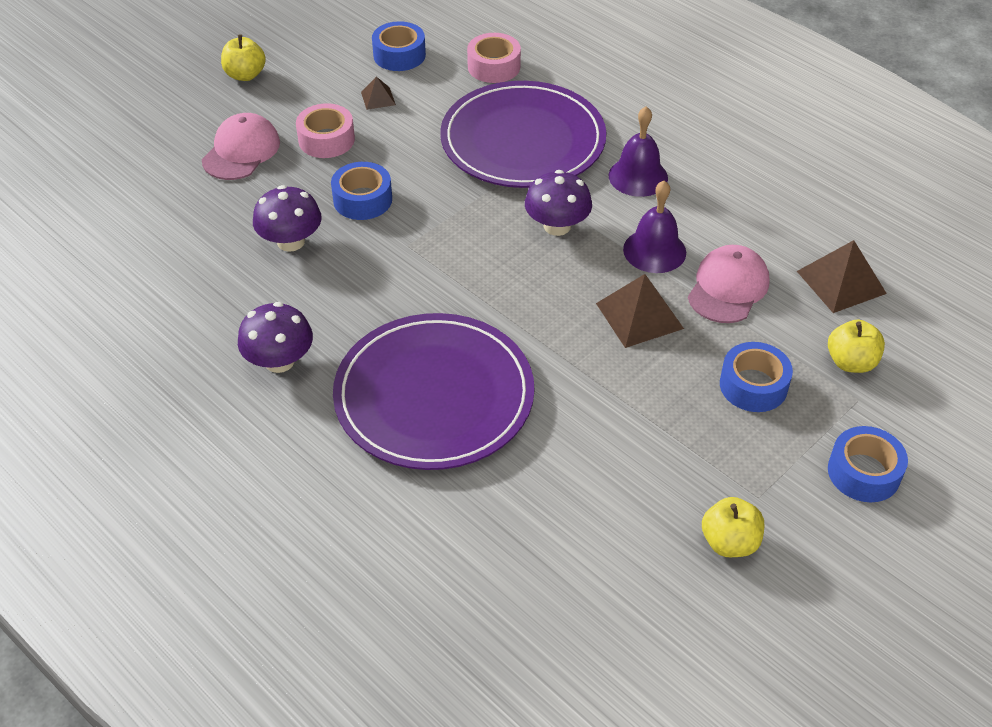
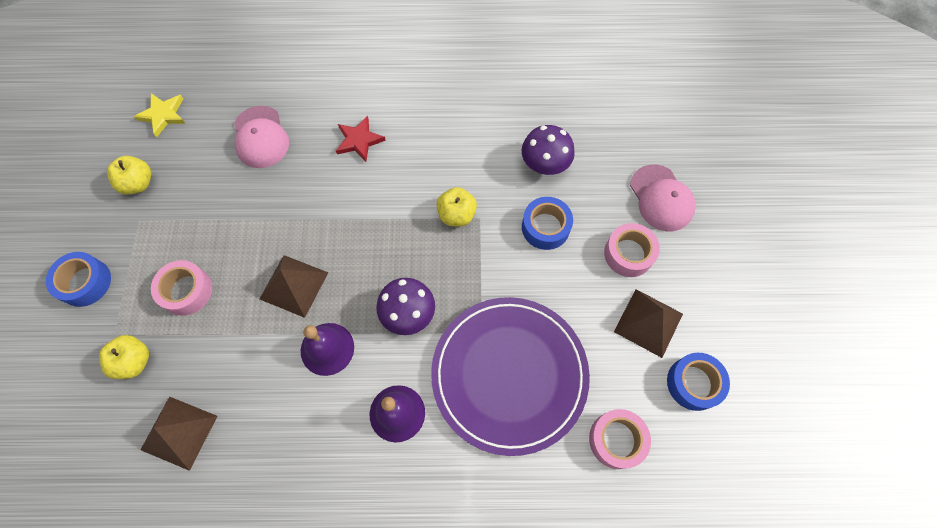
camera: 135 degrees right, 20 degrees up
(245, 75) = (755, 261): yellow apple -> yellow apple (456, 215)
(279, 361) = (457, 96): purple mushroom -> none
(378, 98) = (648, 322): brown pyramid -> brown pyramid, size x1.87
(434, 396) = (359, 140): purple plate -> red star
(633, 613) = (163, 115): none -> yellow star
(728, 288) = (254, 358): pink cap -> pink cap (261, 137)
(753, 385) = (186, 291): blue tape -> pink tape

